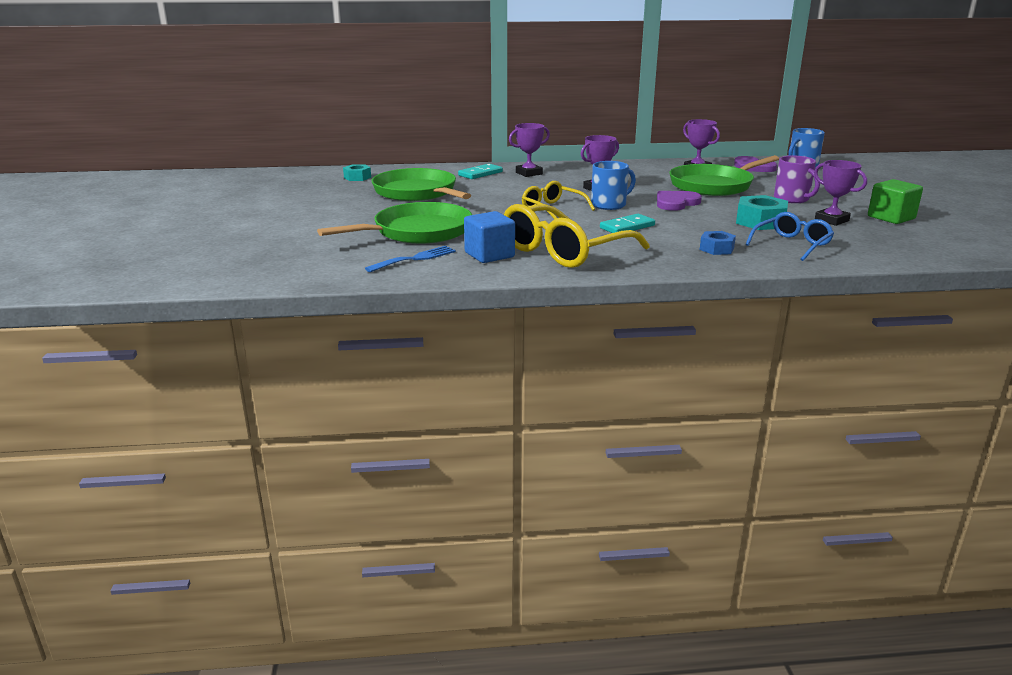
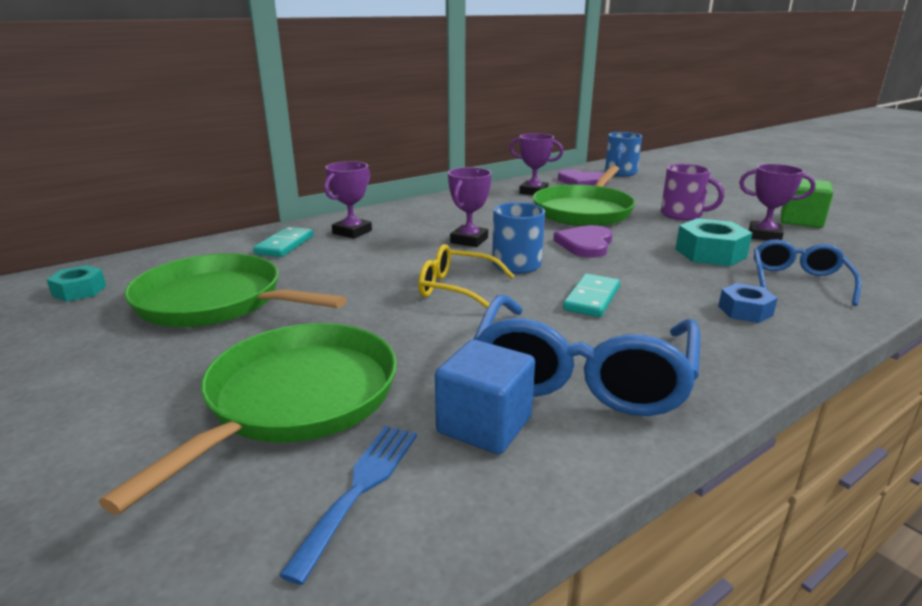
camera: 30 degrees left, 0 degrees up
(564, 251) = (581, 375): yellow glasses -> blue glasses

